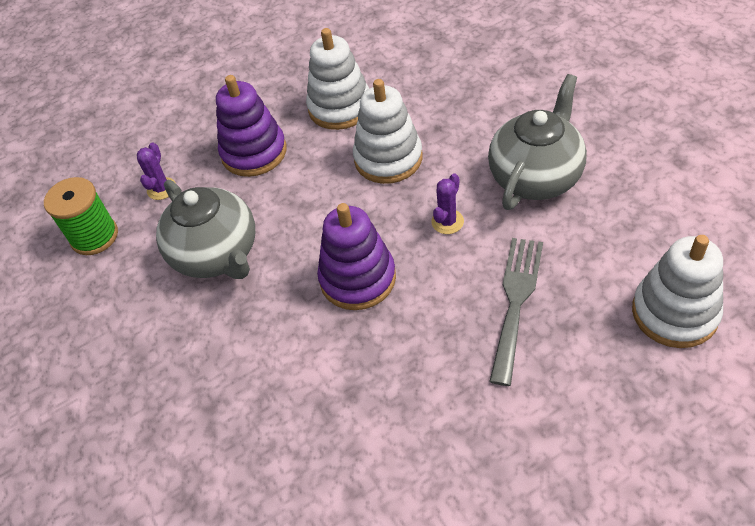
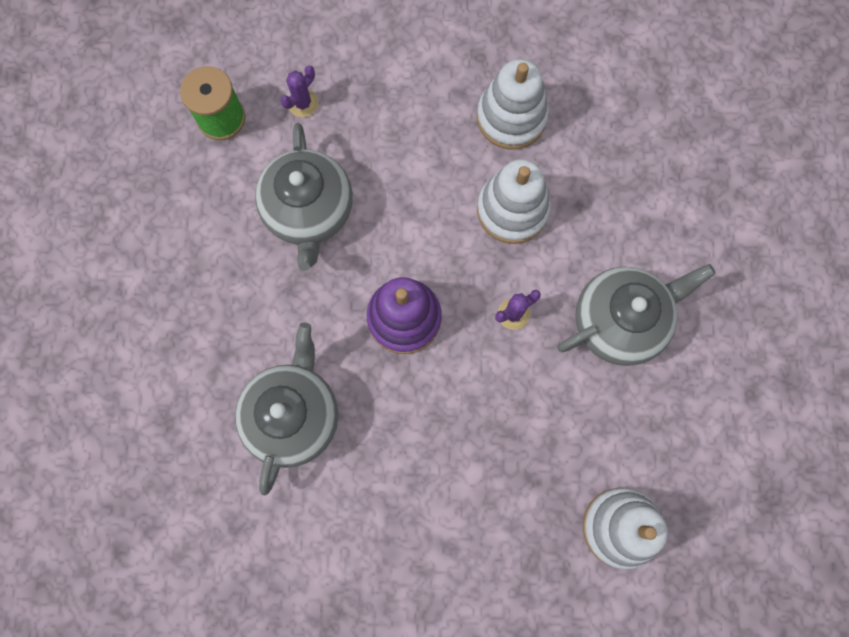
camera: 25 degrees right, 25 degrees up
(254, 152) = (404, 117): purple stacking toy -> none
(312, 414) = (293, 415): none -> grey teapot
(516, 301) = (510, 429): grey fork -> none

